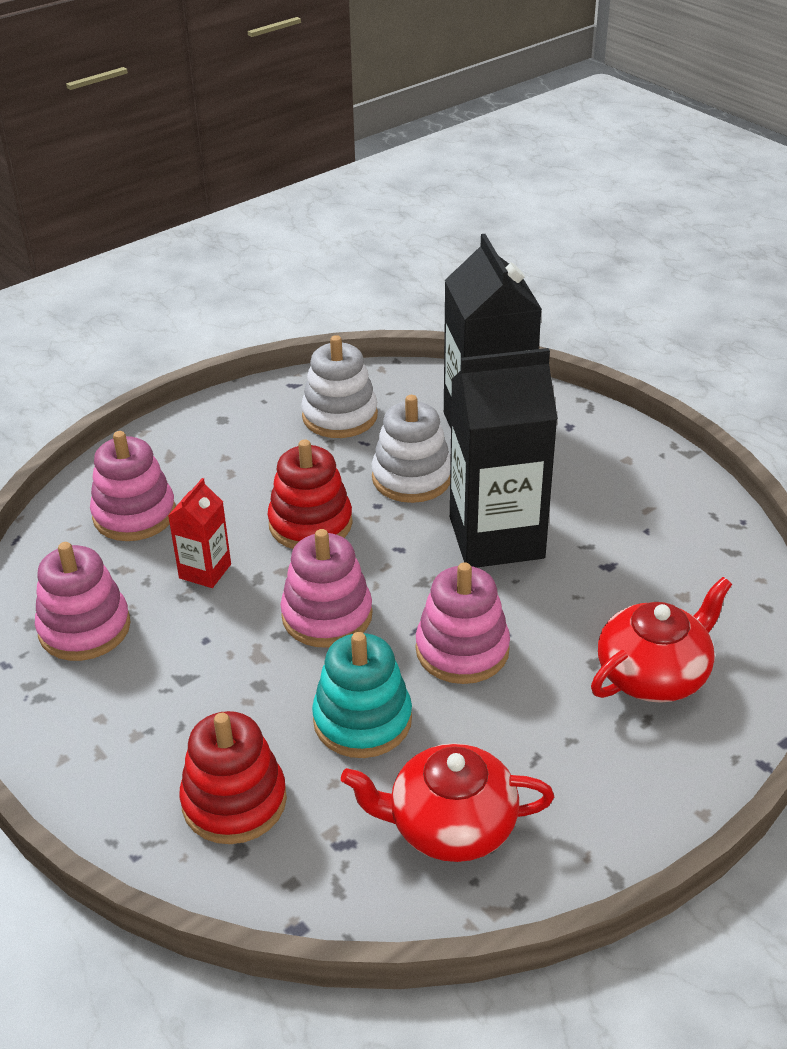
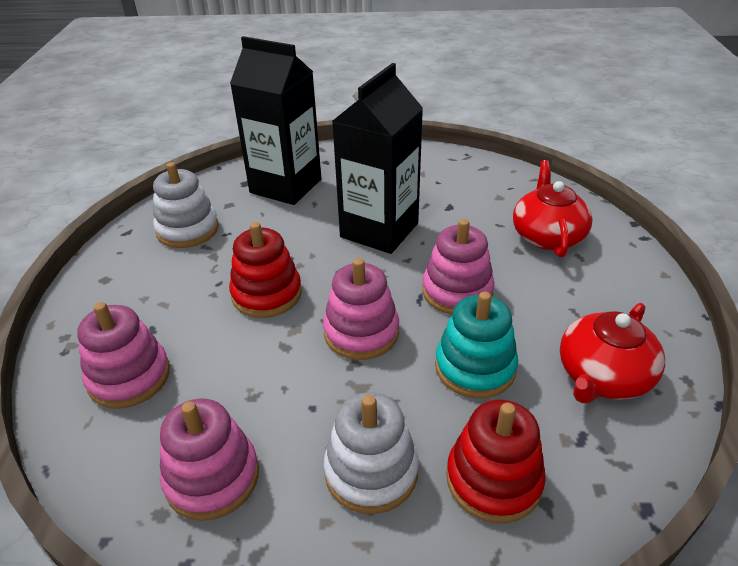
camera: 50 degrees left, 0 degrees up
(205, 571) = (242, 370): red carton -> none
(412, 478) = (286, 232): white stacking toy -> white stacking toy (371, 471)

